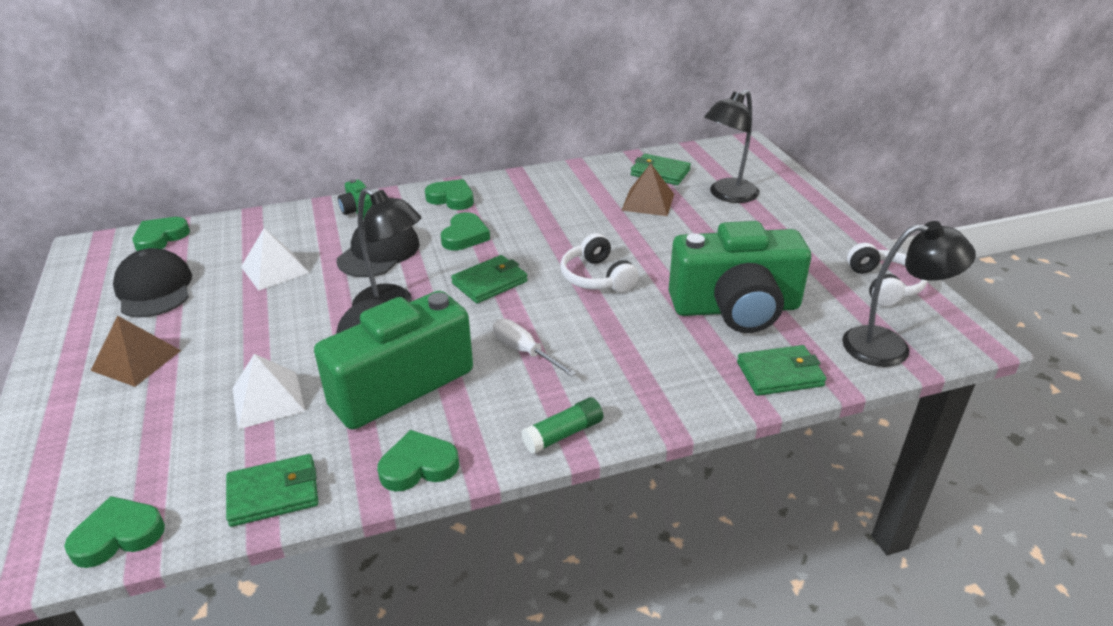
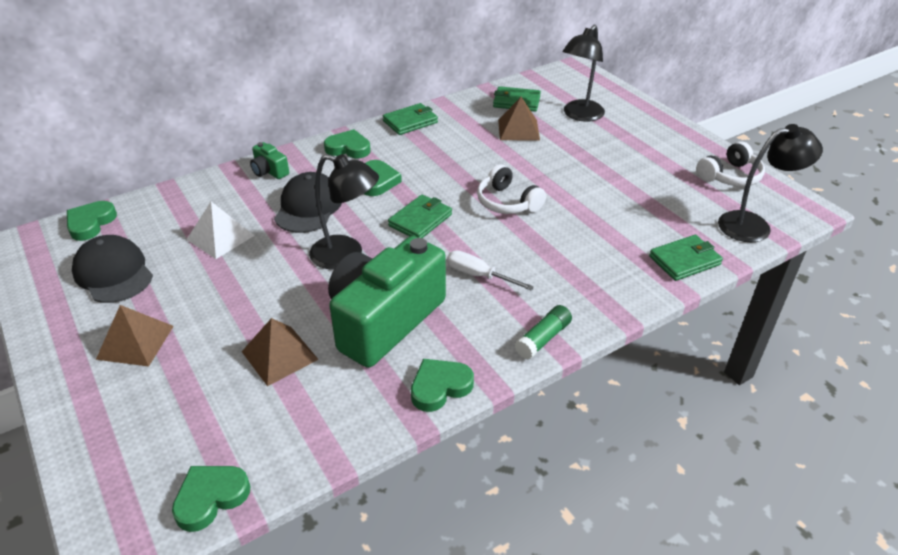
camera: 15 degrees left, 5 degrees up
(268, 399) = (279, 355): white pyramid -> brown pyramid
(273, 493) = (329, 434): green wallet -> green wallet (410, 122)
(735, 308) = (628, 212): green camera -> none
(884, 285) = (730, 176): white headphones -> white headphones turned 75 degrees clockwise

